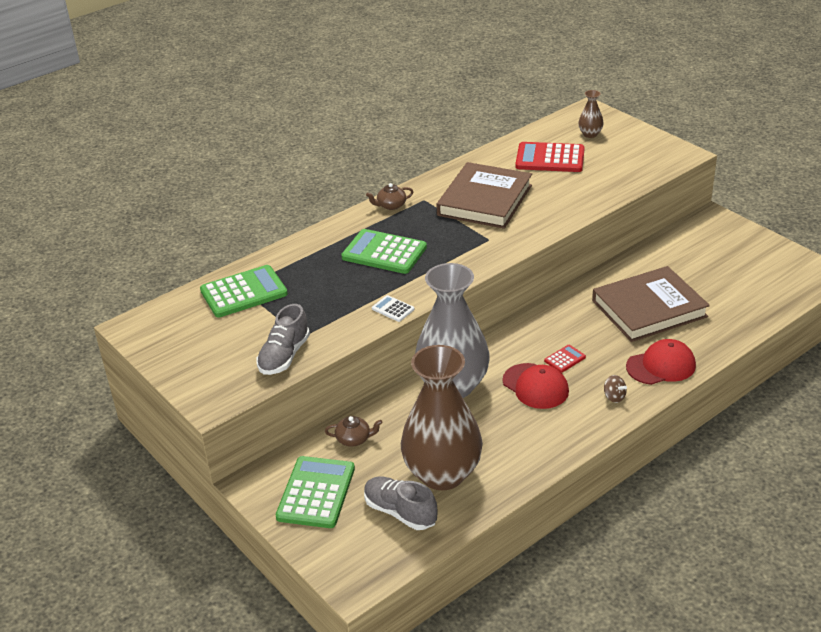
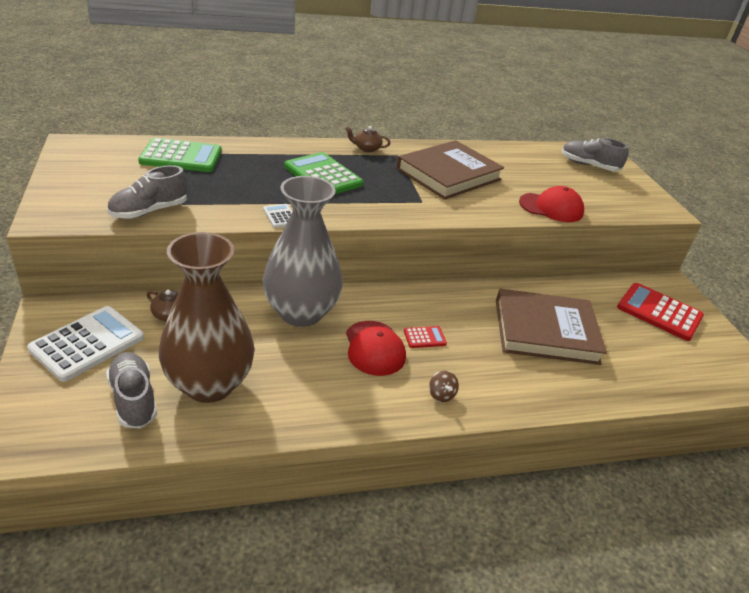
camera: 20 degrees right, 0 degrees up
(316, 493) = (87, 343): green calculator -> white calculator
(550, 158) = (536, 168): red calculator -> red calculator (659, 312)
(590, 134) = (589, 166): brown vase -> grey shoe
(661, 366) = (514, 388): red cap -> red cap (551, 208)

